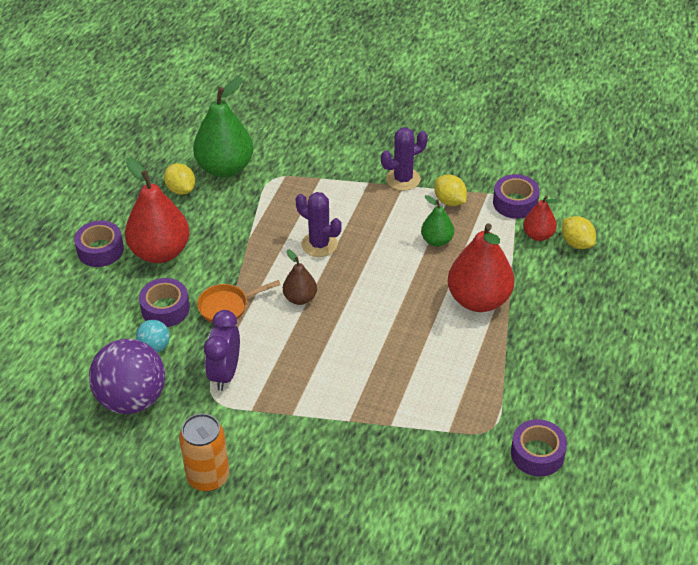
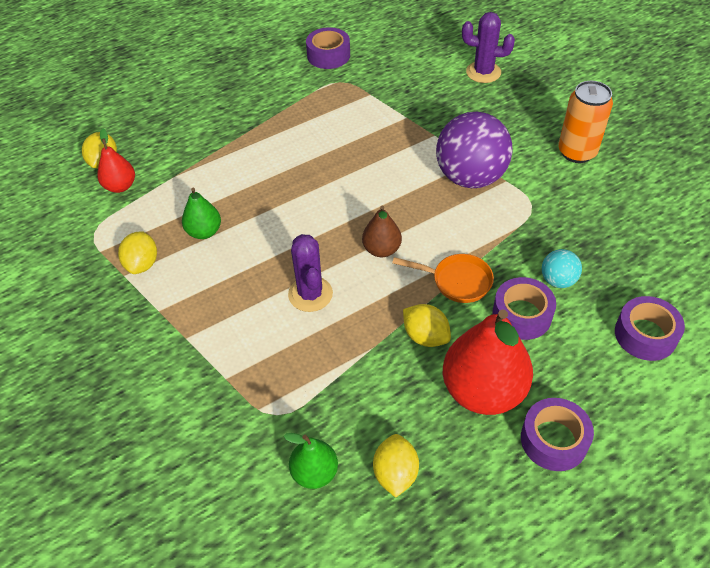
camera: 140 degrees left, 5 degrees up
(132, 399) = (608, 243): purple ball -> purple ball (470, 177)
(220, 261) = (425, 336): none -> yellow lemon
(225, 168) = (314, 473): green pear -> green pear, size x0.53
(225, 373) = (506, 220): purple clock -> none
(403, 179) = (150, 318): purple cactus -> purple cactus (483, 72)
(478, 300) = (238, 163): red pear -> none
(515, 203) = (93, 226): purple tape -> purple tape (645, 335)

